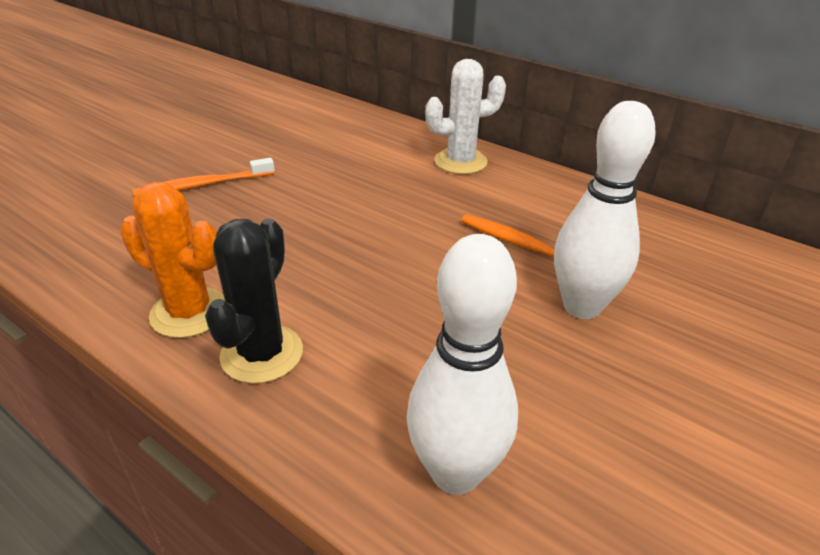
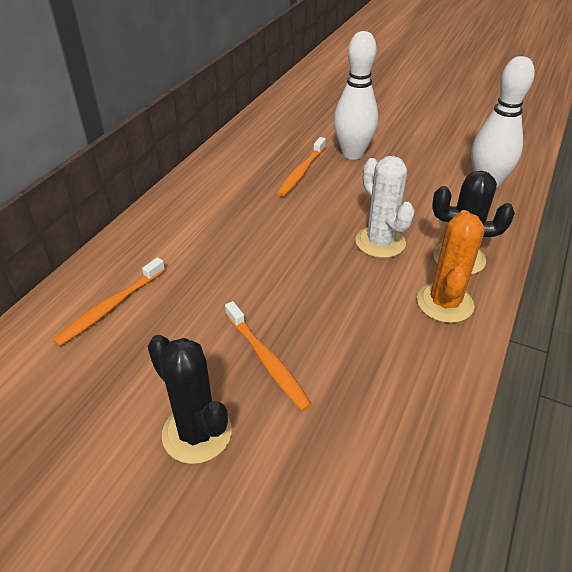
camera: 100 degrees left, 5 degrees up
(160, 152) = (197, 433): none -> black cactus
(318, 125) = (110, 307): none -> orange toothbrush
(460, 162) = (186, 205): white cactus -> white cactus (380, 242)

